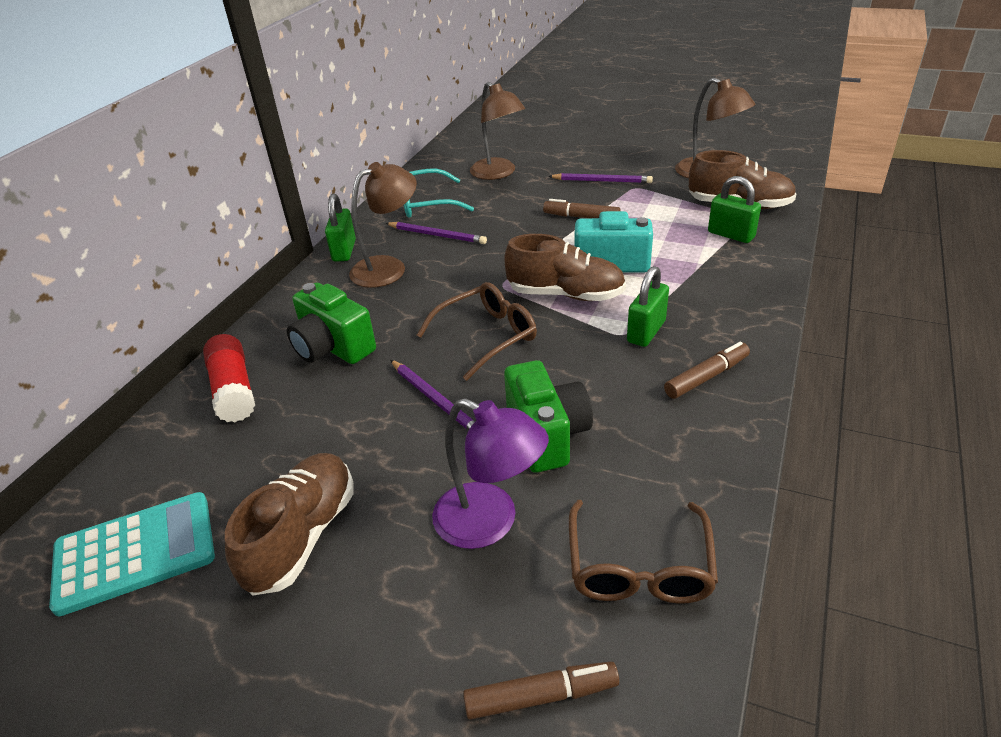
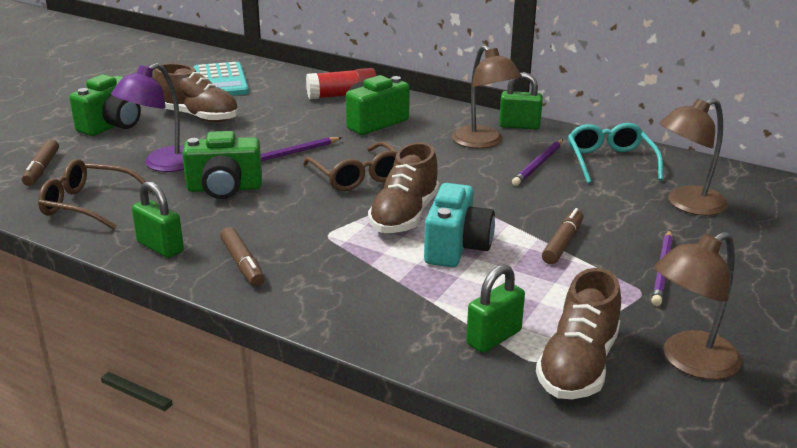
camera: 95 degrees right, 10 degrees down
(339, 656) = (112, 125): none -> green camera
(646, 331) = (324, 246): green padlock -> green padlock (160, 247)

